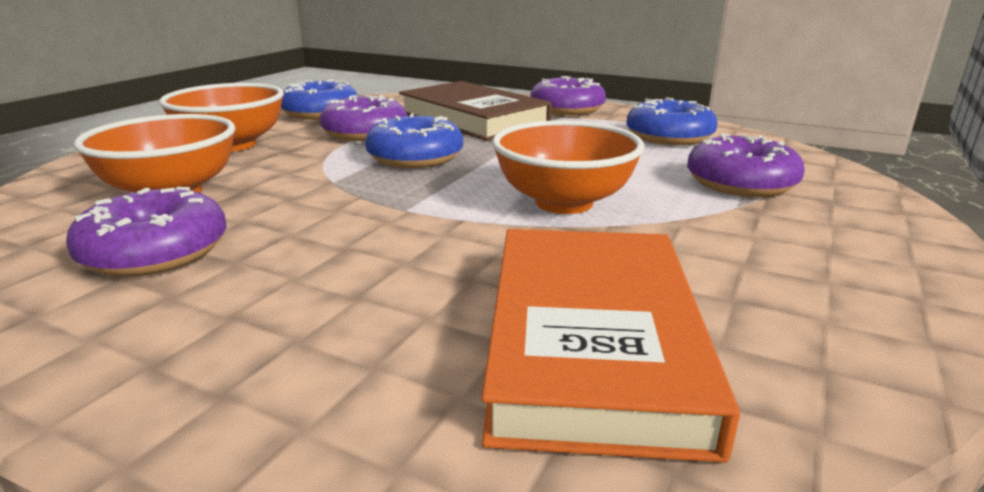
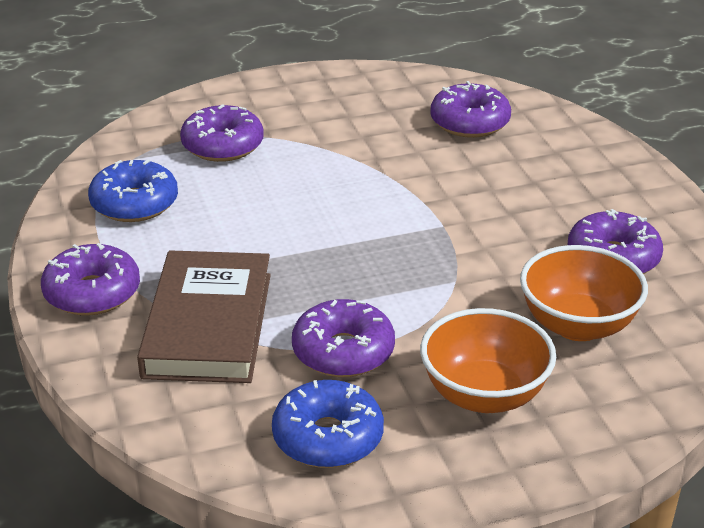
camera: 135 degrees left, 10 degrees up
(415, 157) = (360, 281): blue donut -> none
(564, 202) = (349, 184): orange bowl -> none
(592, 341) = (469, 122): orange book -> purple donut

